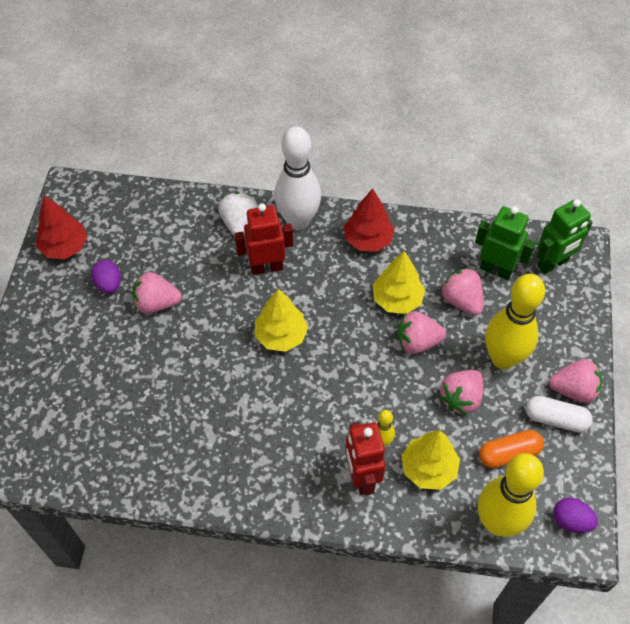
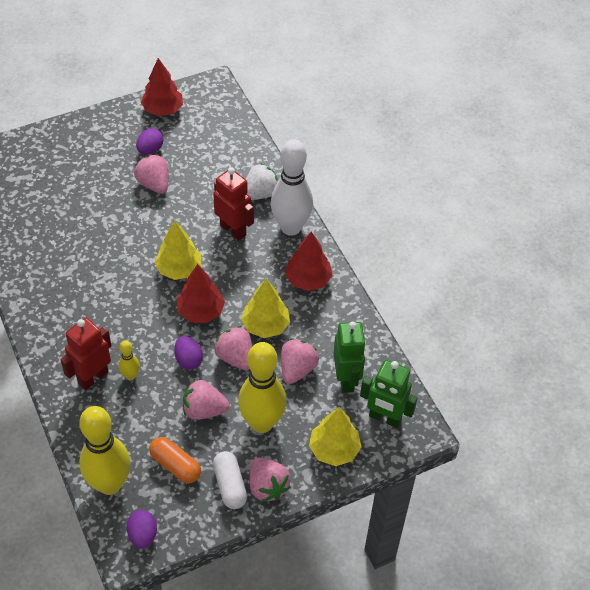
camera: 55 degrees right, 5 degrees down
(345, 343) = (201, 311): none -> red tree
(395, 382) = (188, 360): none -> purple egg
(428, 468) = (127, 417): yellow tree -> yellow tree (334, 450)

